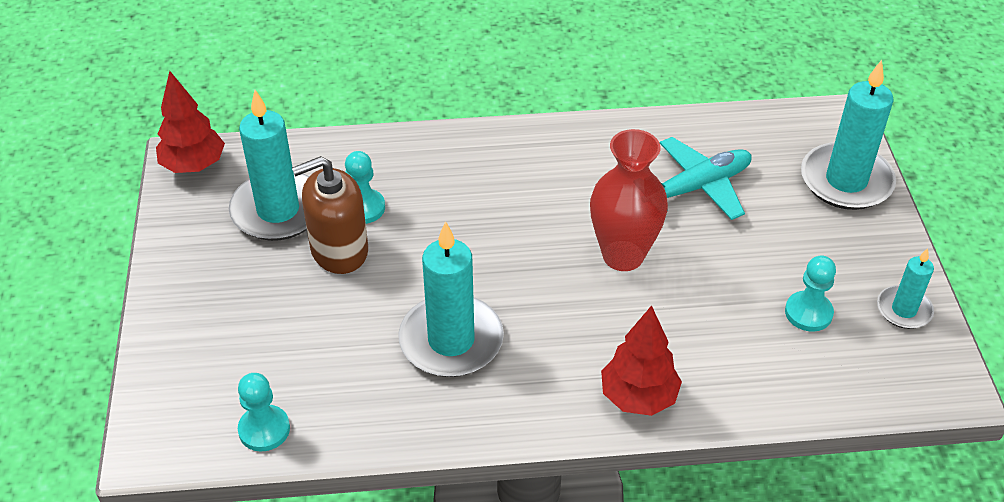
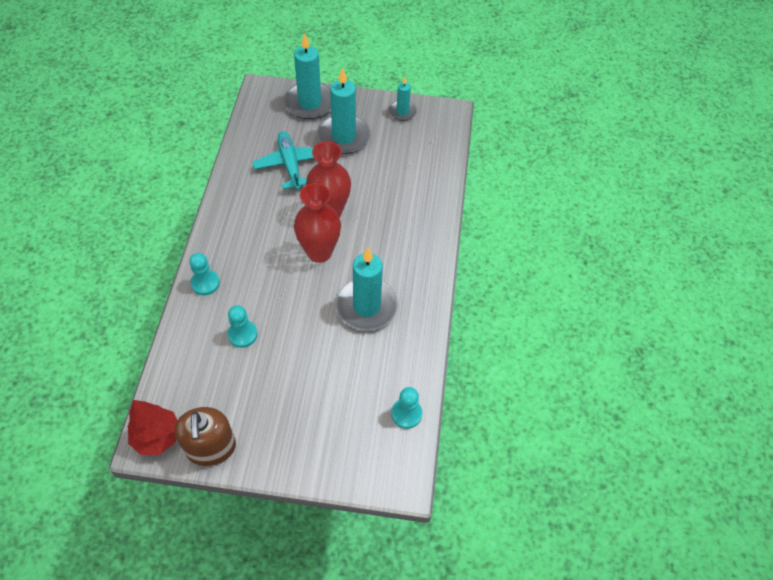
camera: 80 degrees left, 10 degrees up
(278, 210) = (225, 385): turquoise candle -> turquoise candle (344, 136)
(339, 250) = (275, 354): brown soap dispenser -> brown soap dispenser (211, 447)
(536, 260) = (319, 252): none -> red vase
(638, 397) = (428, 230): red tree -> none
(808, 313) = (393, 147): turquoise pawn -> turquoise pawn (205, 283)

